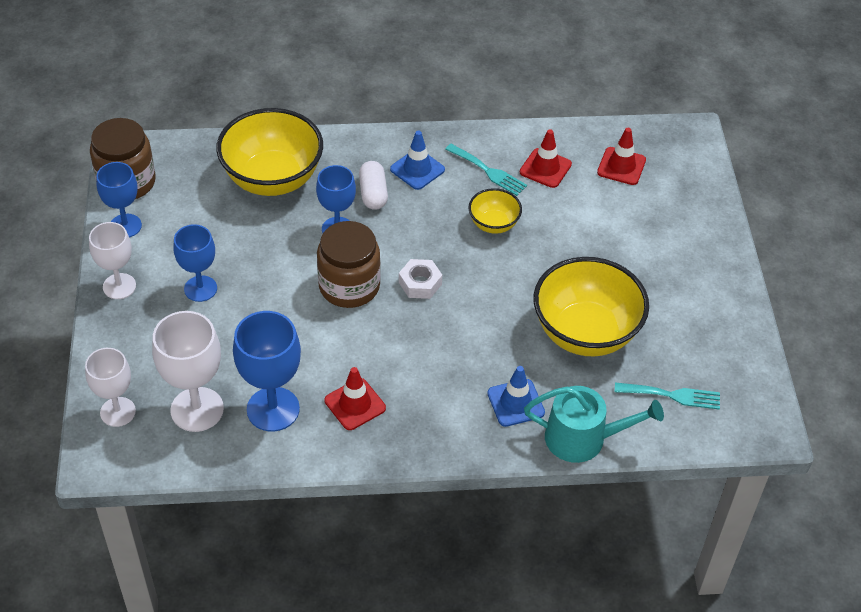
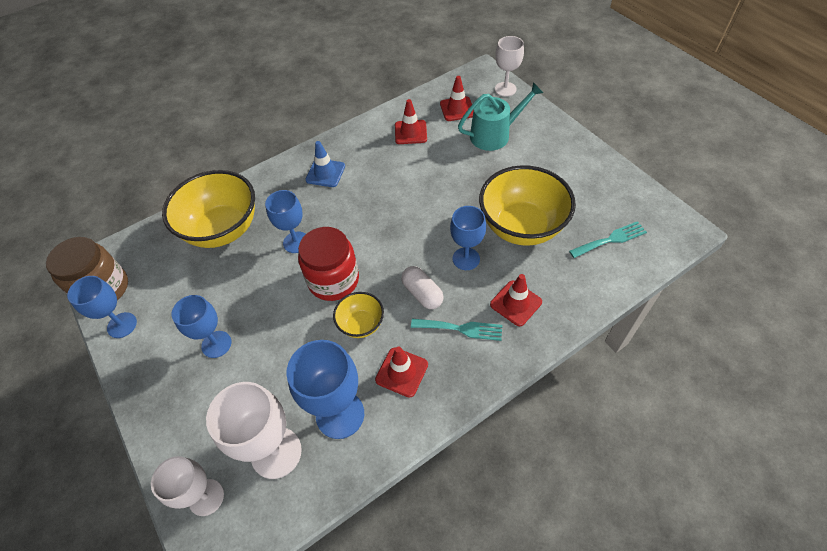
camera: 25 degrees left, 5 degrees up
(119, 286) = (144, 379): white goblet -> white goblet (505, 89)
(349, 286) = (333, 280): brown jar -> red jar
(373, 194) = (305, 204): white capsule -> white capsule (422, 293)
(420, 283) = (384, 251): white nut -> none
(488, 171) = (375, 151): turquoise fork -> turquoise fork (461, 328)
(493, 224) = (404, 184): yellow bowl -> yellow bowl (361, 324)
(499, 334) = (466, 259): none -> blue goblet
(515, 403) = (515, 303): blue traffic cone -> red traffic cone
(583, 438) = (581, 303): turquoise watering can -> turquoise watering can (494, 135)

